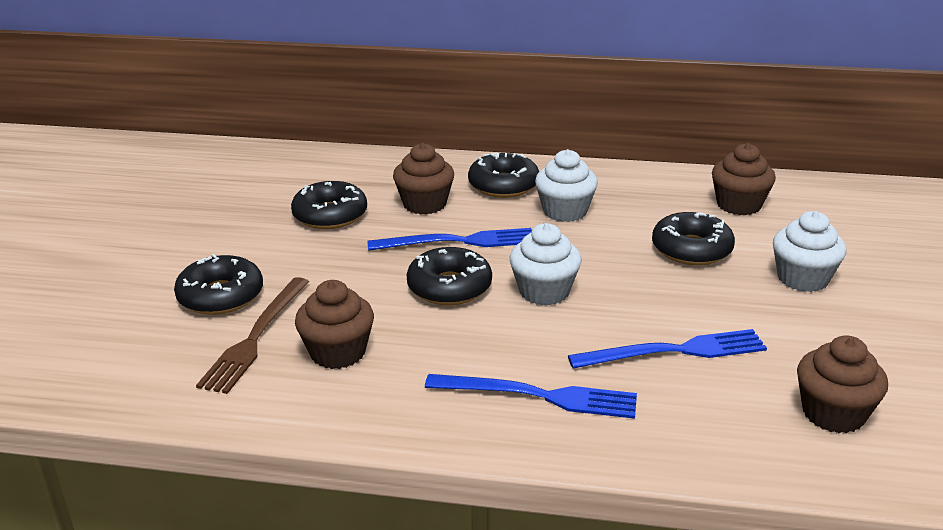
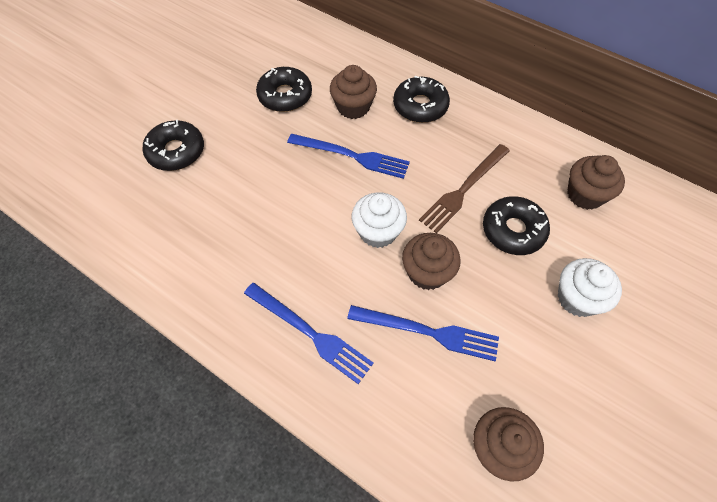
camera: 25 degrees right, 30 degrees up
(256, 337) = (175, 199): brown fork -> brown fork (464, 189)
(338, 352) = (214, 235): brown cupcake -> brown cupcake (427, 272)
(449, 287) = (318, 201): black donut -> none
(565, 211) = (446, 152): white cupcake -> none

